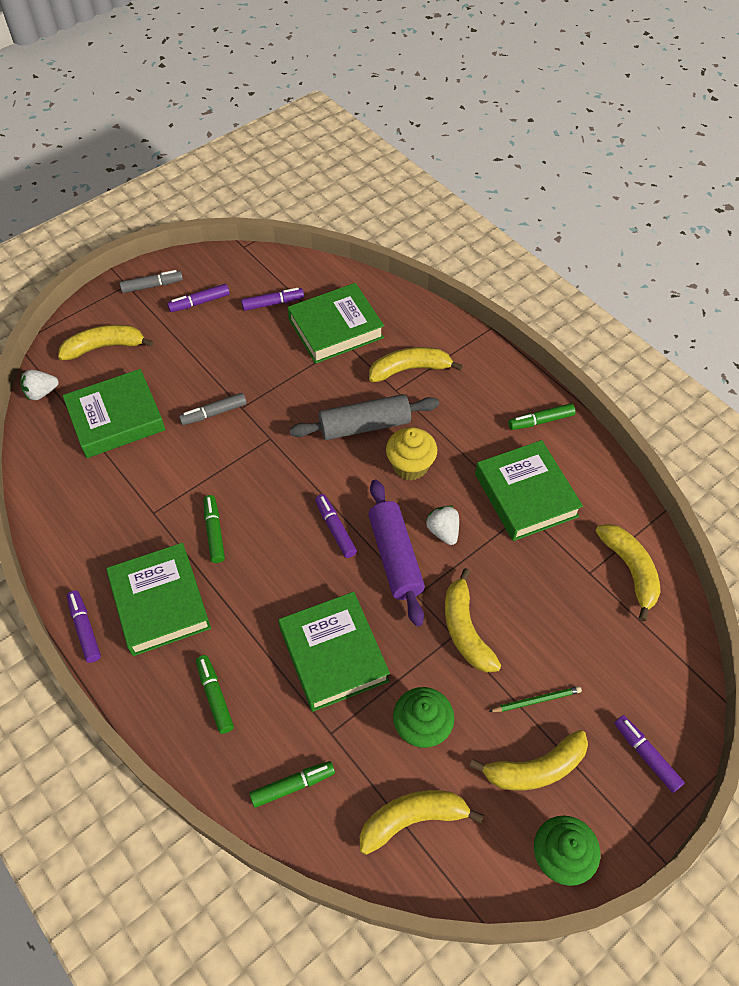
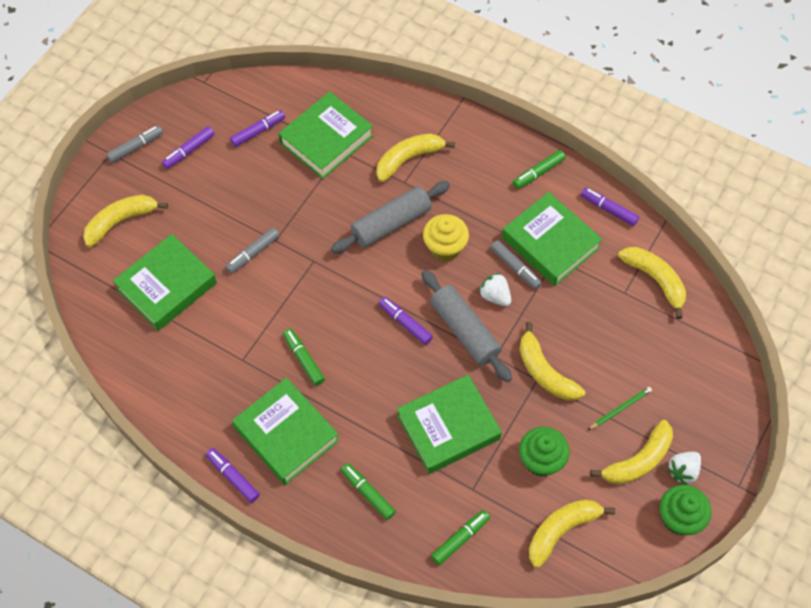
camera: 20 degrees left, 5 degrees up
(41, 393) = (84, 283): white strawberry -> white strawberry (683, 471)
(333, 654) = (448, 427): green book -> green book turned 75 degrees counterclockwise
(395, 557) = (465, 331): purple rolling pin -> grey rolling pin
(477, 509) = (515, 268): none -> grey marker
(646, 755) = (715, 422): purple marker -> purple marker (608, 209)

